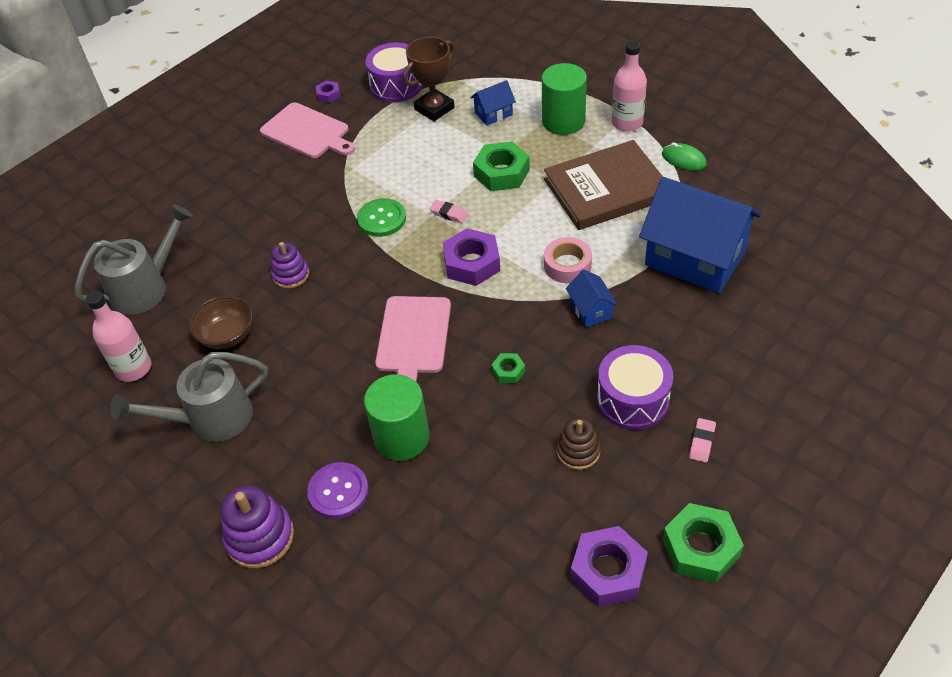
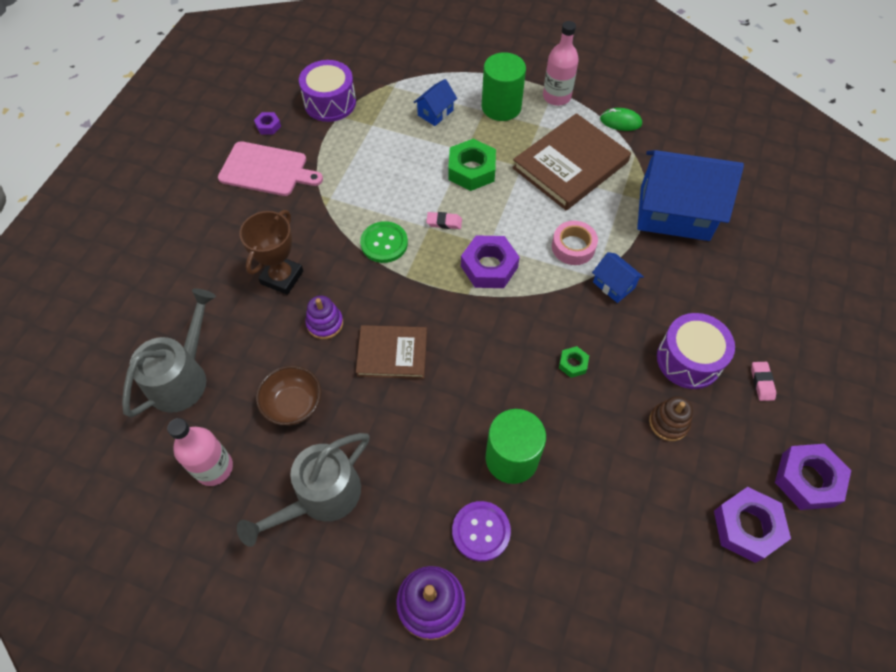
camera: 25 degrees left, 10 degrees up
(338, 316) = (392, 354): none -> brown book
(413, 338) = (473, 356): pink cutting board -> none
(434, 109) = (378, 119): brown trophy -> brown trophy (282, 277)
(700, 548) = (807, 479): green nut -> purple nut

